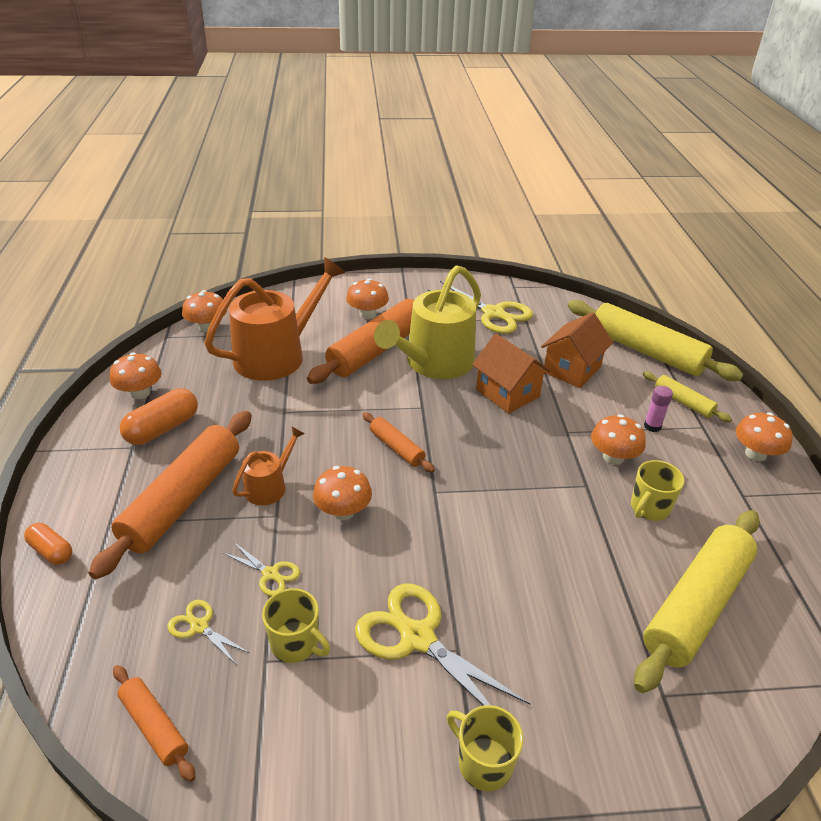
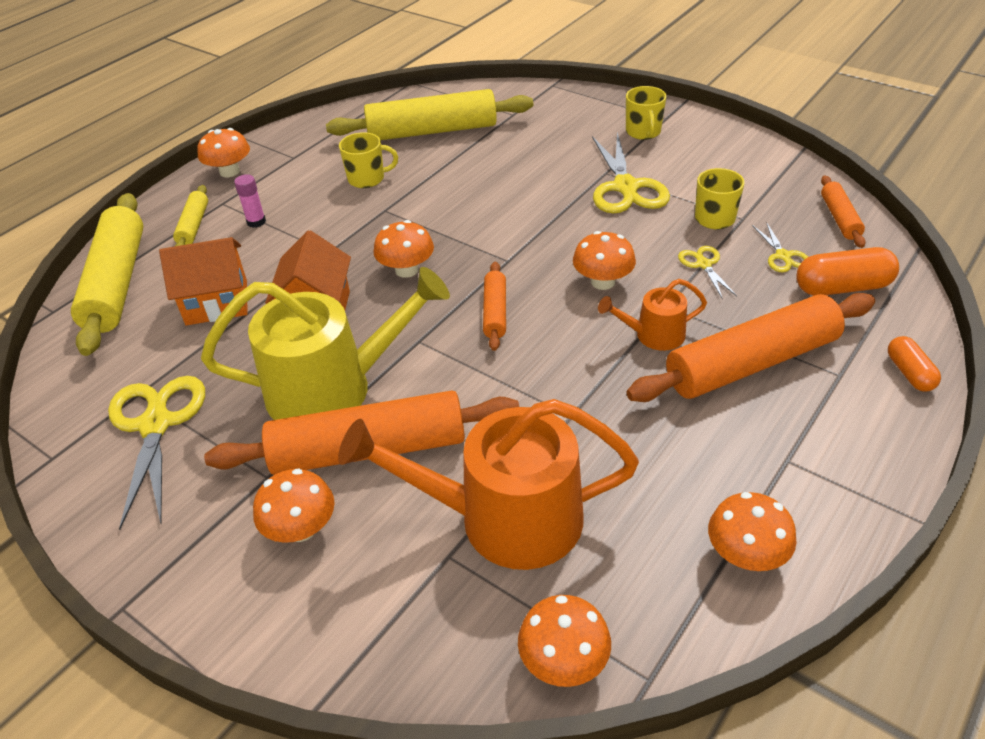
camera: 135 degrees left, 5 degrees up
(162, 428) = (737, 469): orange capsule -> orange capsule (842, 287)
(613, 457) = (330, 217): orange mushroom -> orange mushroom (406, 270)

